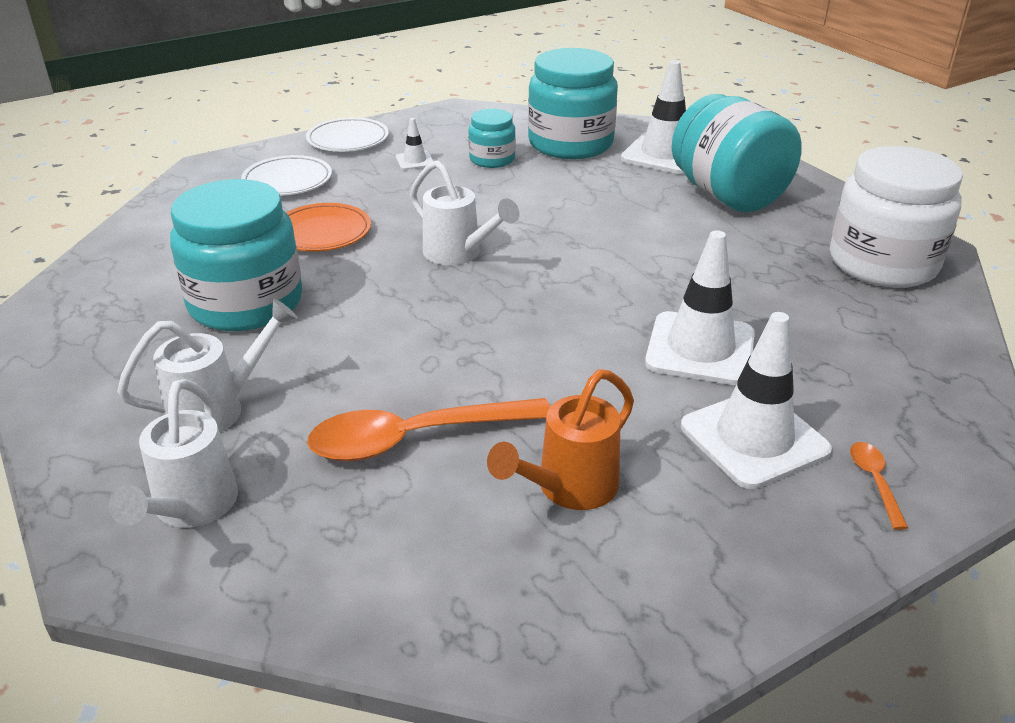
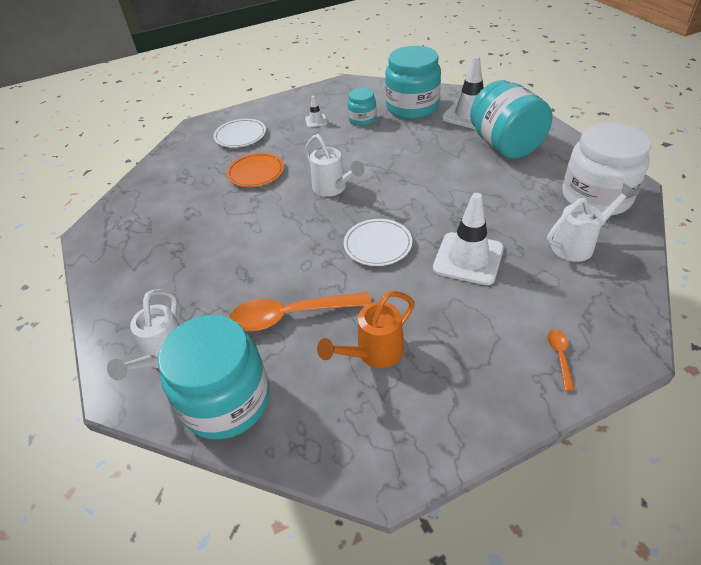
camera: 10 degrees right, 10 degrees up
(217, 409) = (184, 292): white watering can -> white watering can (578, 244)
(246, 303) = (208, 221): turquoise jar -> turquoise jar (226, 400)
(348, 140) = (279, 106): white plate -> white plate (377, 245)
(754, 439) = (490, 323): white traffic cone -> none

